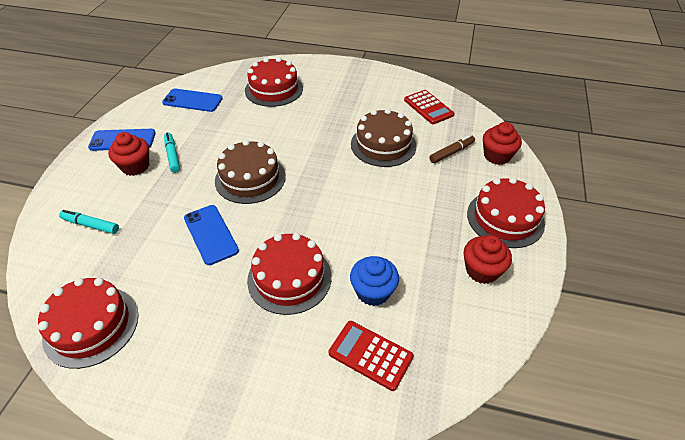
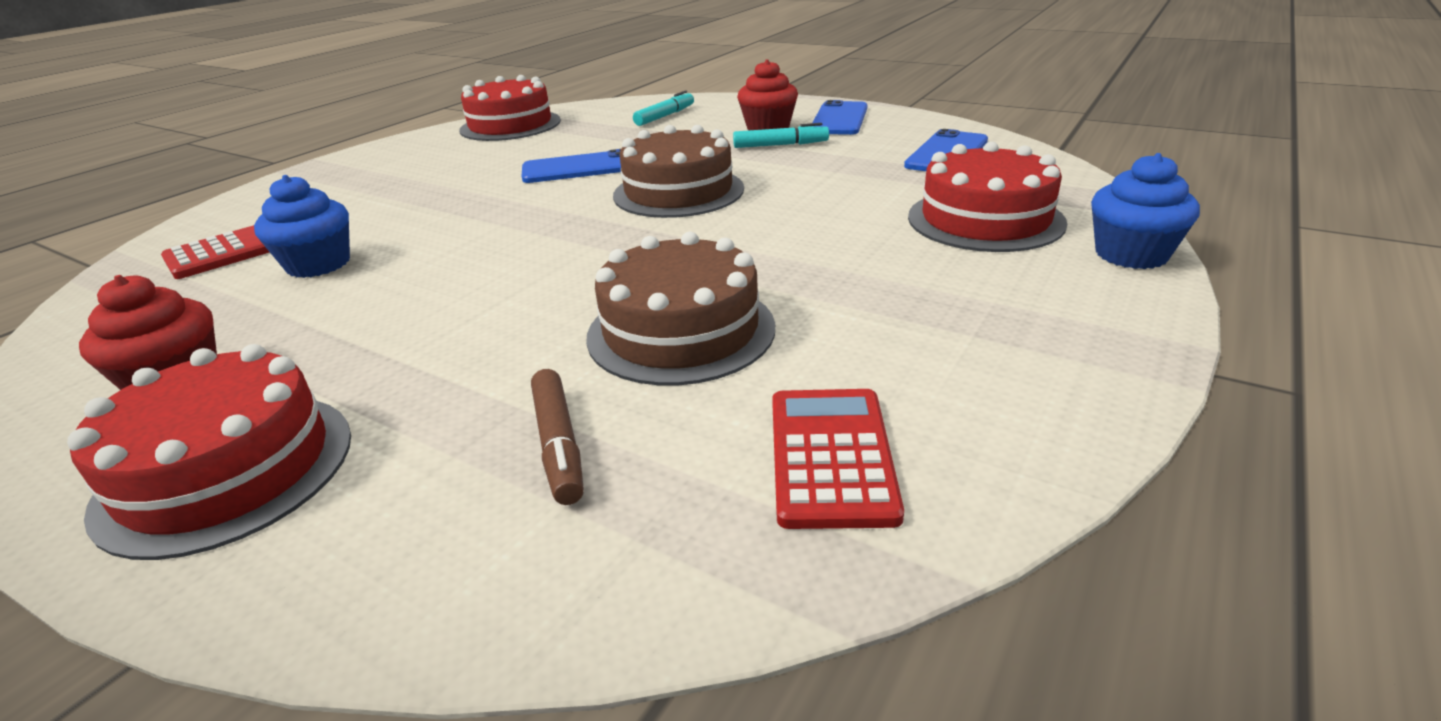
camera: 110 degrees right, 15 degrees down
(289, 278) = (434, 210): red cake -> none
(298, 63) = (1131, 254): none -> blue cupcake
(428, 107) = (830, 456): red calculator -> red calculator turned 105 degrees clockwise
(497, 156) = (453, 555): red cupcake -> none

